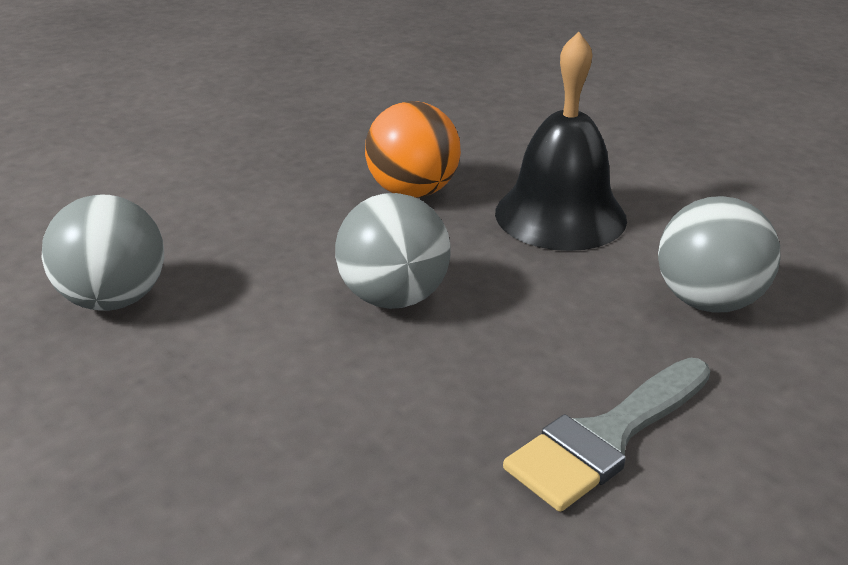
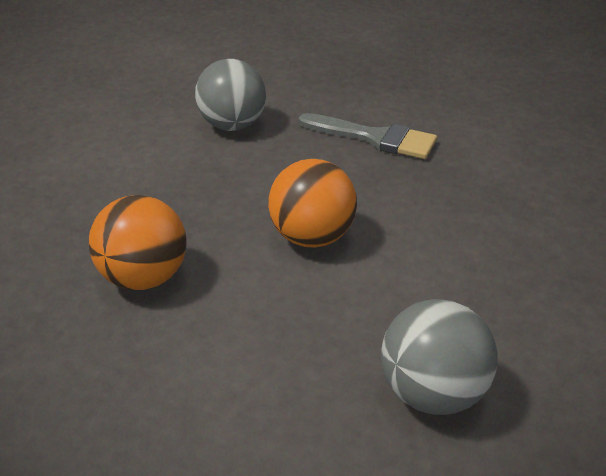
camera: 115 degrees left, 5 degrees up
(394, 297) = (312, 237): grey ball -> orange ball
(560, 215) = (152, 192): black bell -> none

